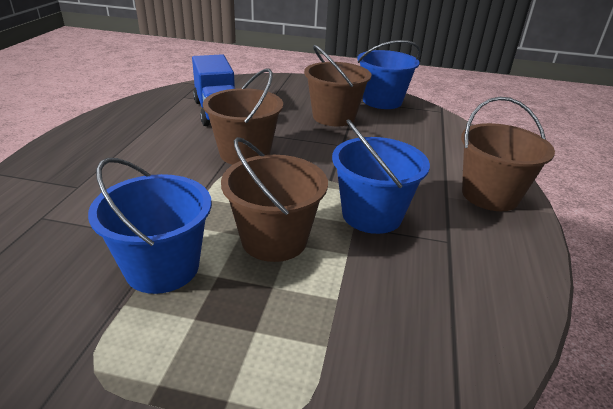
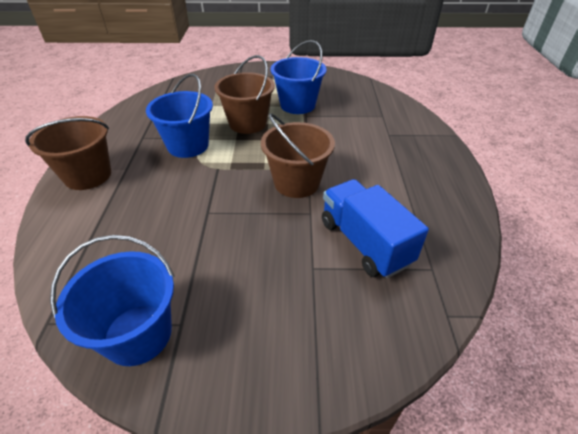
camera: 170 degrees right, 10 degrees up
(334, 117) = (217, 264): brown bucket -> none

